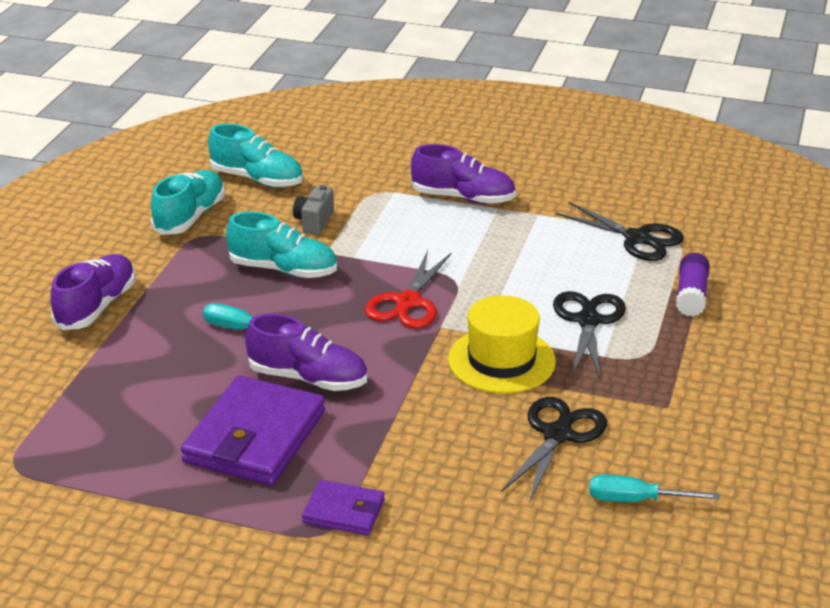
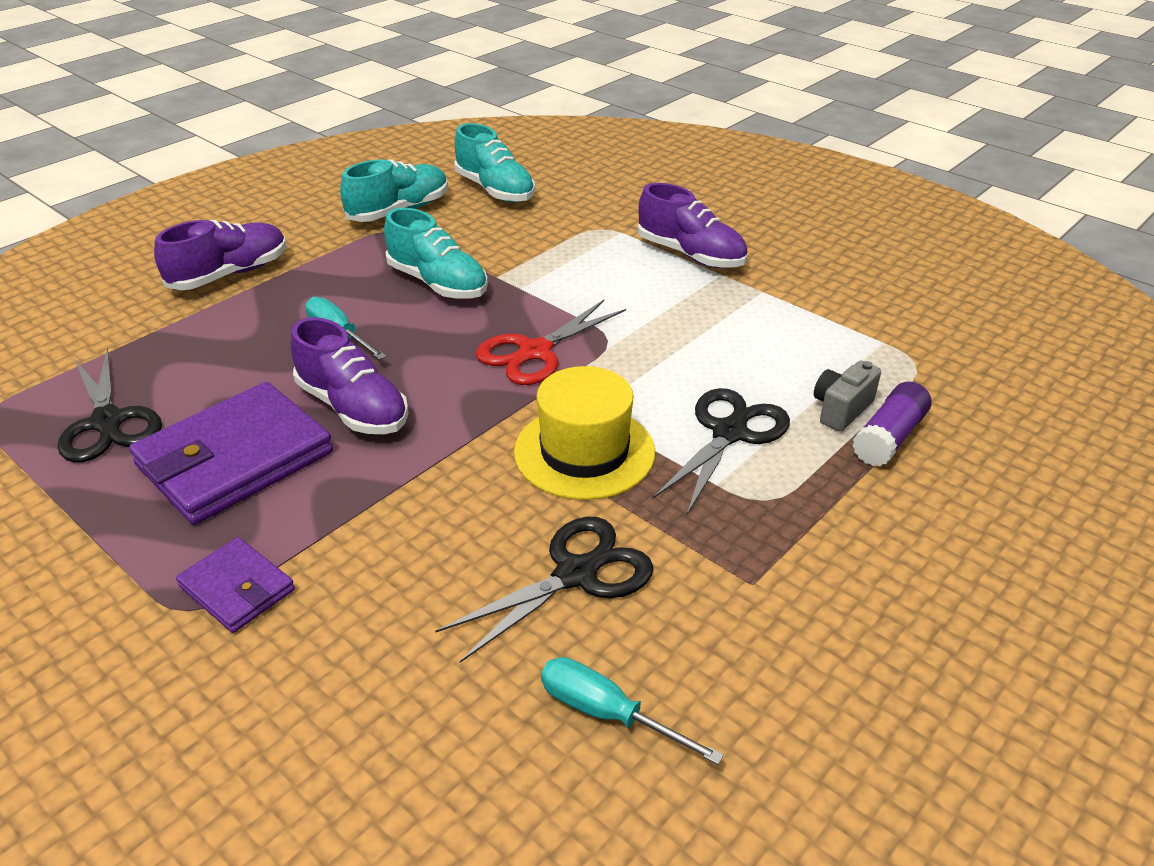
camera: 25 degrees right, 5 degrees up
(314, 222) = (513, 243): grey camera -> grey camera (841, 409)
(637, 238) = (865, 348): black scissors -> black scissors (108, 422)

